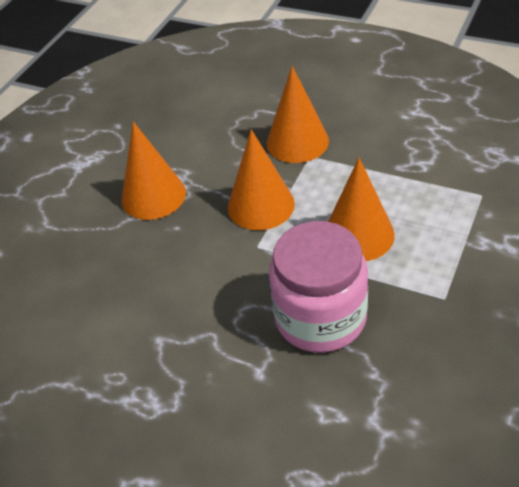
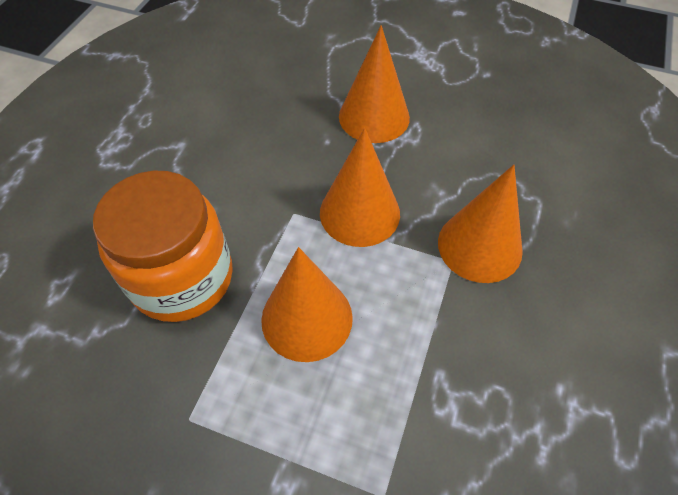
camera: 80 degrees right, 10 degrees up
(320, 317) = (182, 278): pink jar -> orange jar

